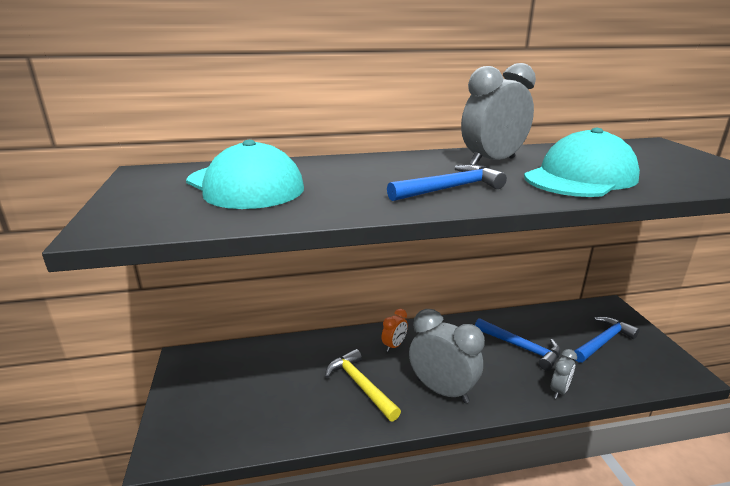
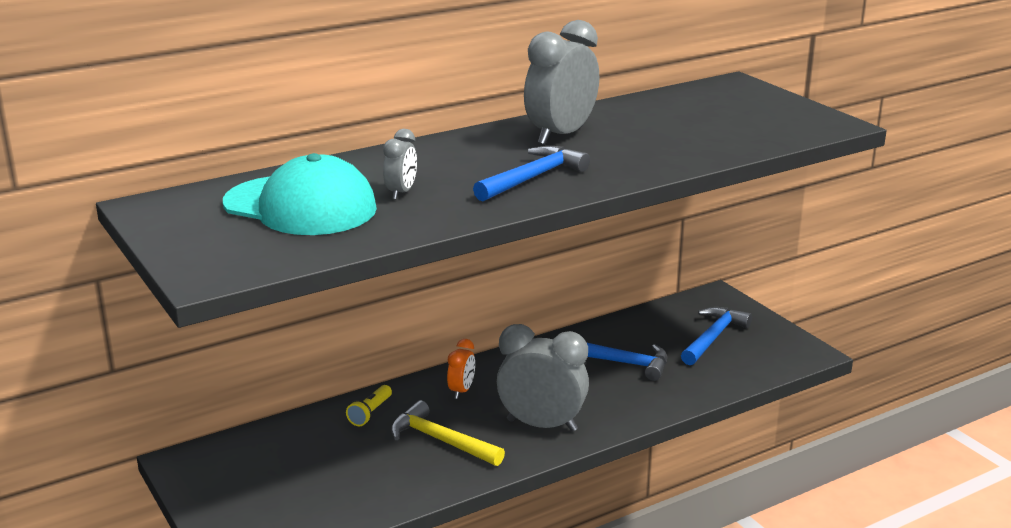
camera: 20 degrees left, 0 degrees up
(323, 349) = (370, 413): none -> yellow flashlight
(559, 390) = (674, 398): grey clock -> grey clock (401, 193)
(580, 177) = (662, 145): turquoise cap -> none

